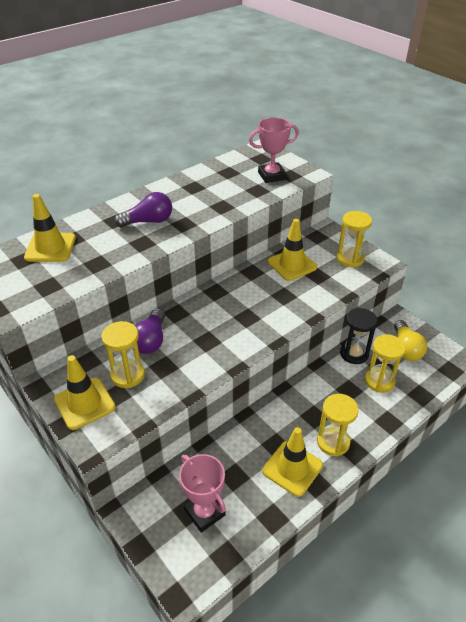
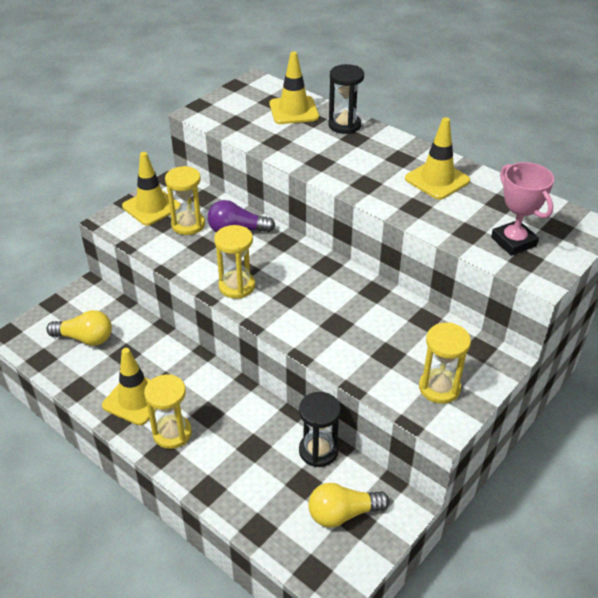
camera: 80 degrees right, 0 degrees up
(93, 223) = (344, 125): none -> black hourglass
(148, 221) = (361, 159): purple light bulb -> none
(204, 512) = (85, 338): pink trophy -> yellow light bulb
(292, 264) = (402, 327): yellow traffic cone -> yellow traffic cone (437, 180)
(379, 381) = (274, 480): yellow hourglass -> yellow hourglass (237, 286)

